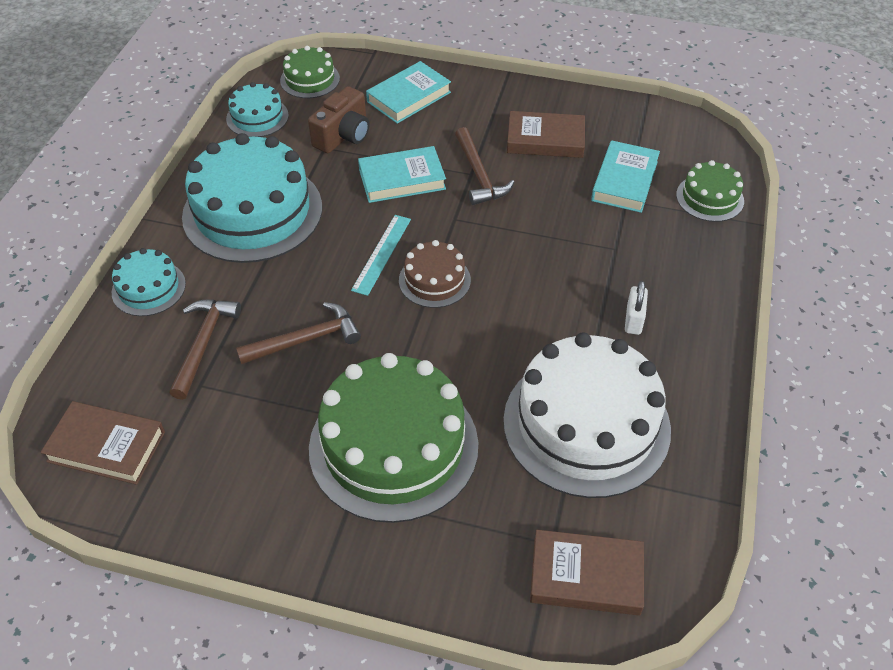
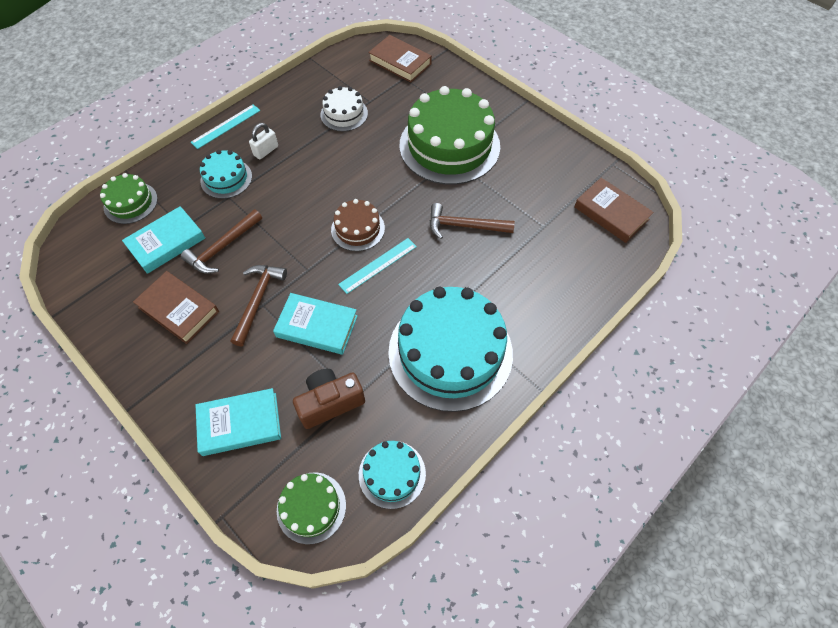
camera: 150 degrees left, 10 degrees up
(148, 288) = (556, 316): turquoise cake -> turquoise cake (226, 178)
(204, 343) = (531, 253): brown hammer -> brown hammer (222, 248)
(586, 424) = (344, 114): white cake -> white cake, size x0.49
(720, 328) = (226, 126): none -> turquoise ruler

